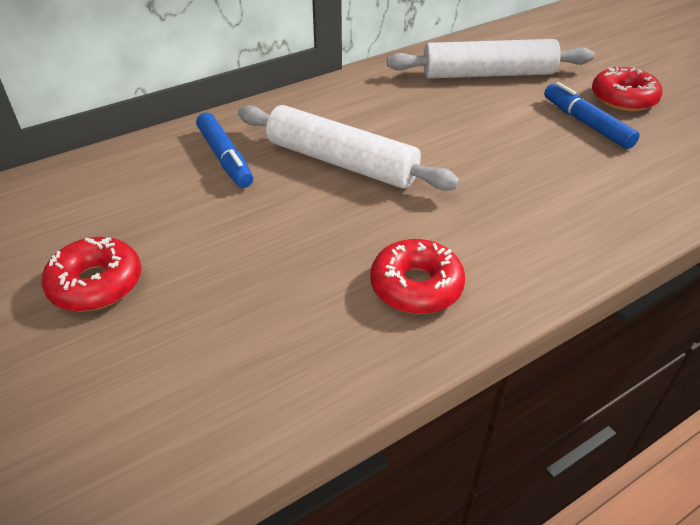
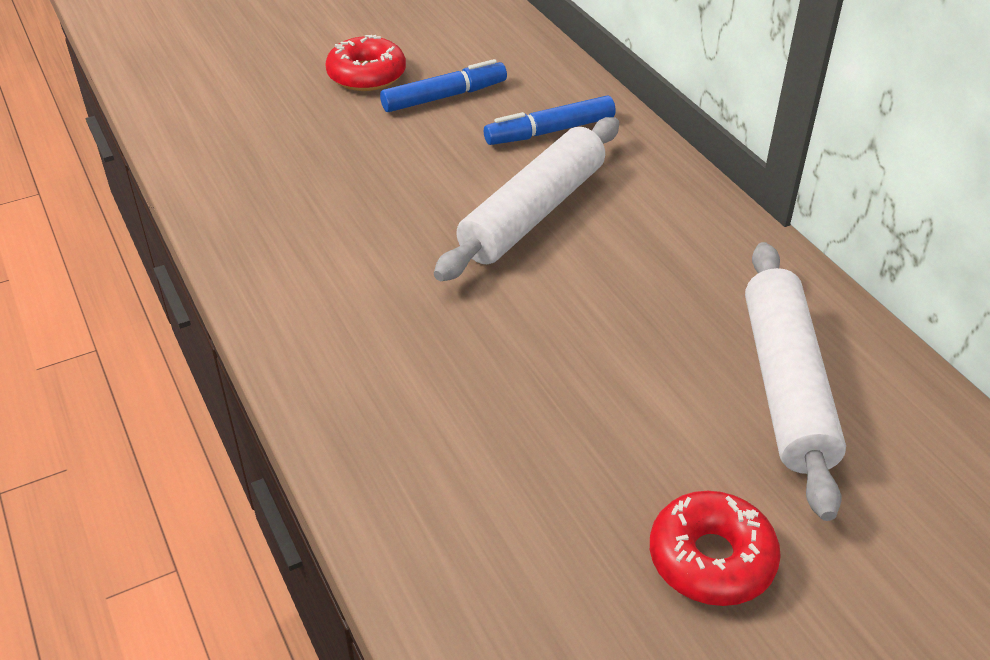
camera: 95 degrees right, 0 degrees up
(416, 286) = (306, 250): red donut -> none
(586, 123) = (621, 477): blue marker -> blue marker (444, 97)

